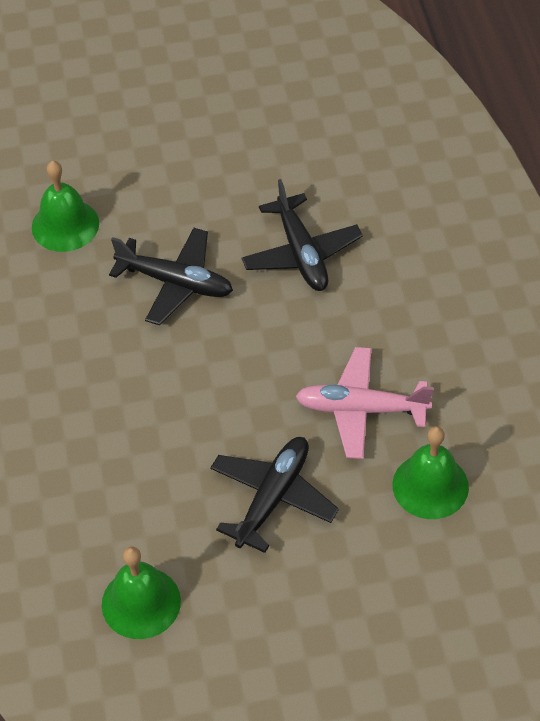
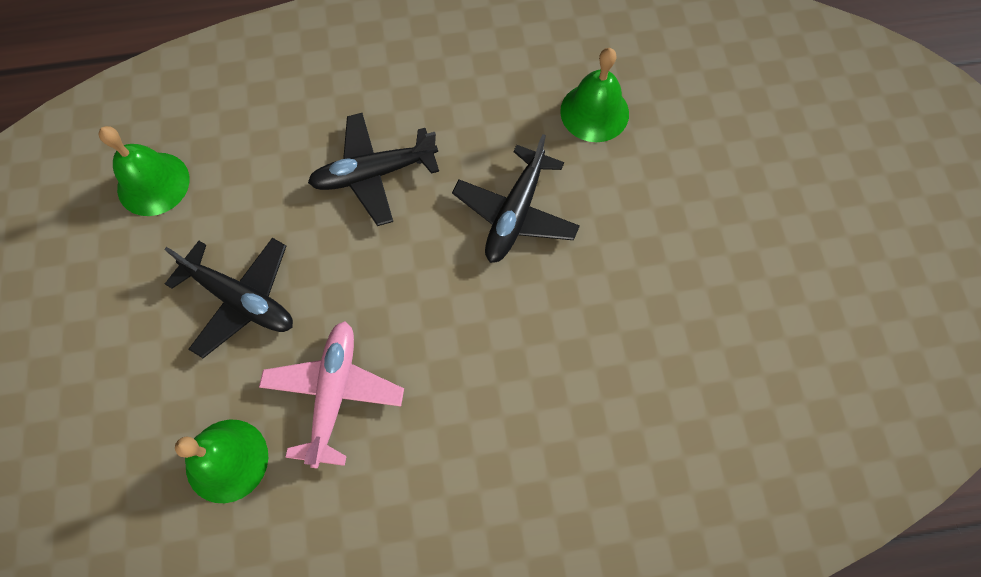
camera: 90 degrees right, 15 degrees up
(301, 253) = (550, 341): black plane -> black plane (373, 174)

